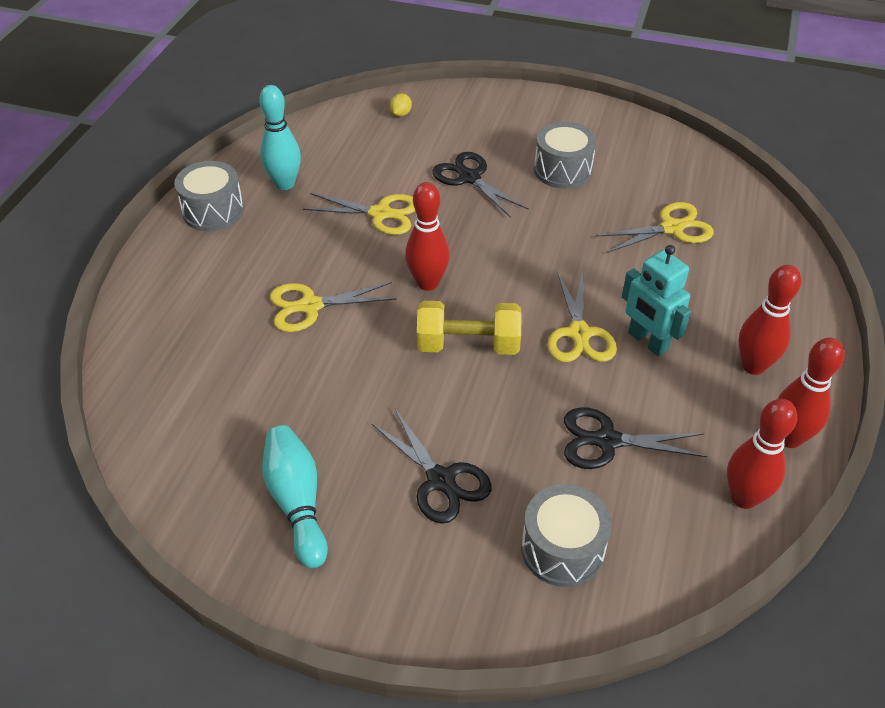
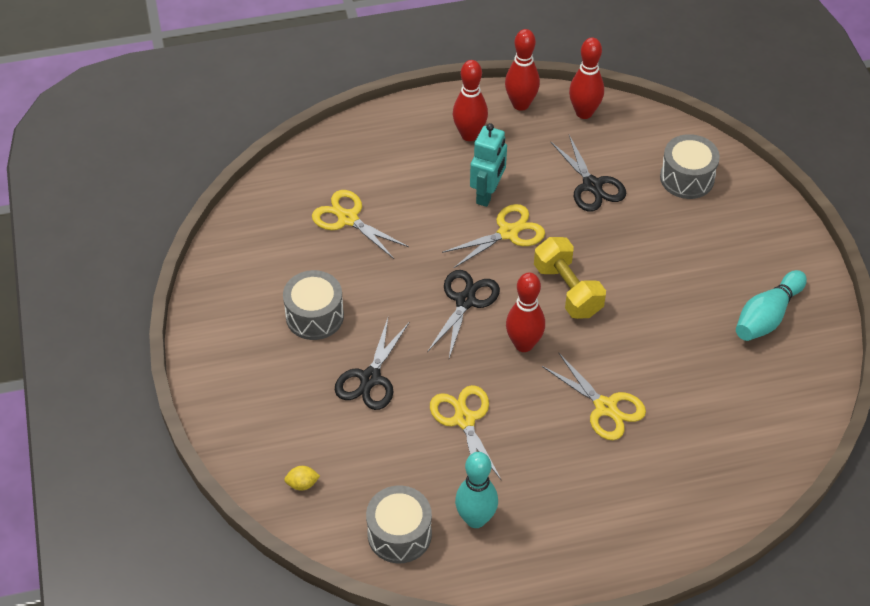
camera: 120 degrees left, 5 degrees up
(213, 211) = (552, 553): grey drum -> grey drum (399, 534)
(441, 480) = (690, 253): black scissors -> black scissors (465, 301)

